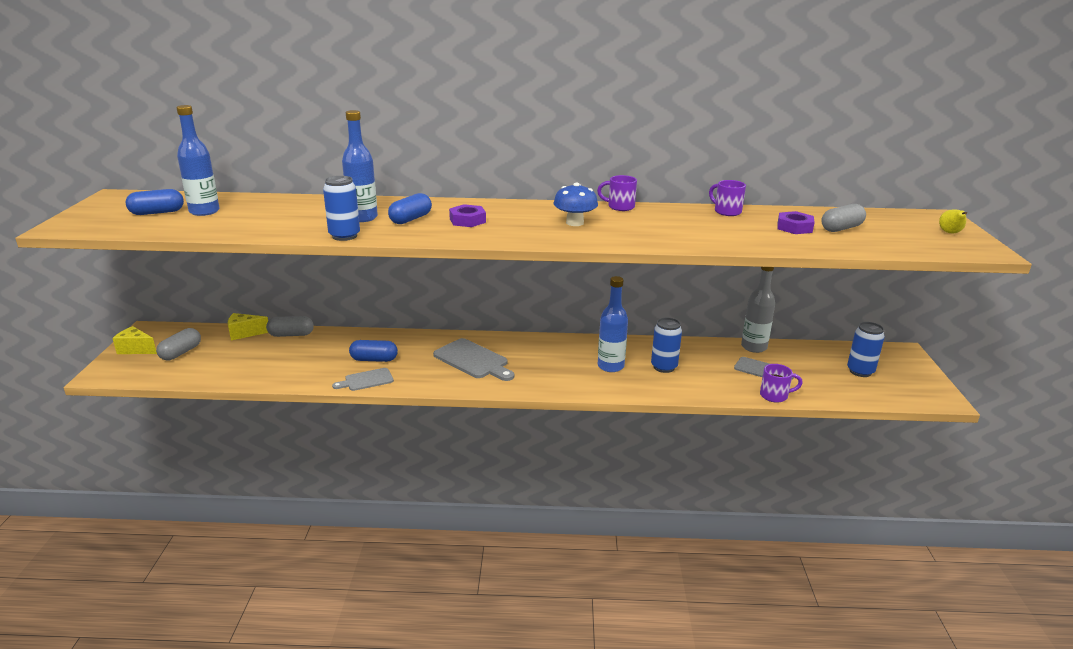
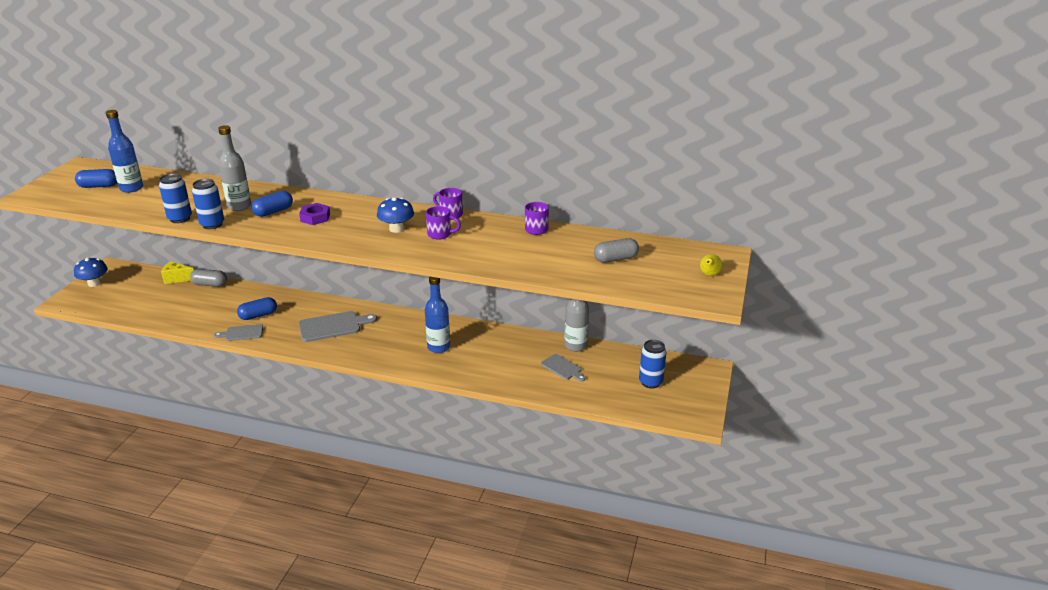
camera: 15 degrees right, 5 degrees up
(136, 349) = (94, 283): yellow cheese -> blue mushroom
(181, 353) = (123, 290): grey capsule -> none
(362, 218) = (239, 206): blue bottle -> grey bottle
(374, 359) = (258, 315): blue capsule -> blue capsule turned 45 degrees counterclockwise
(473, 360) = (333, 326): grey cutting board -> grey cutting board turned 75 degrees counterclockwise
(664, 367) = (482, 354): blue can -> blue can (180, 218)
(775, 396) = (554, 394): purple mug -> purple mug (440, 234)
(794, 227) = (575, 253): purple nut -> none

